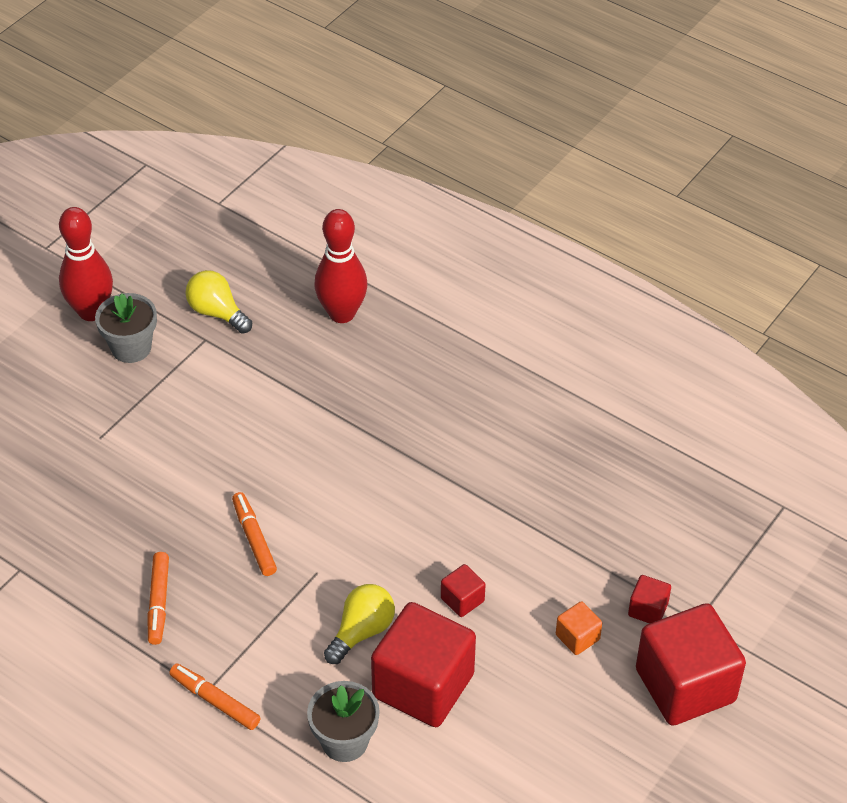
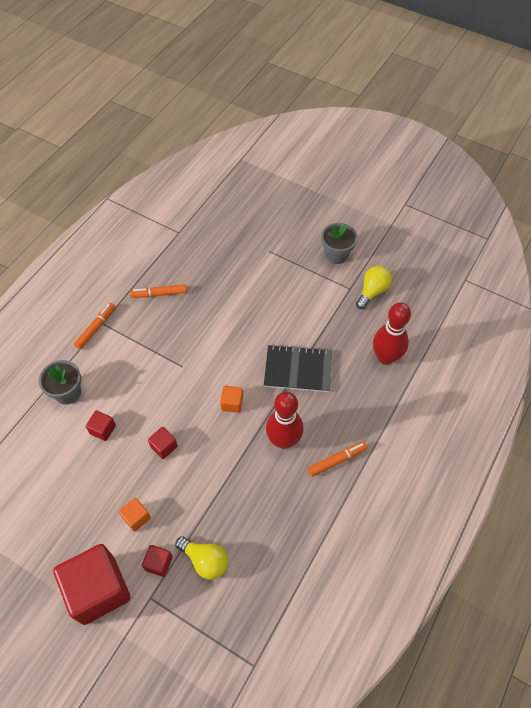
camera: 85 degrees right, 10 degrees up
(91, 312) = (360, 232): red bowling pin -> red bowling pin (283, 440)
(254, 538) = (204, 332): orange marker -> orange marker (337, 460)
(347, 420) = (298, 370): none -> black notebook
(362, 631) = (140, 393): yellow light bulb -> yellow light bulb (205, 560)
(396, 507) = (232, 403): none -> orange cube
(423, 685) = (103, 429): red cube -> red cube, size x0.43

